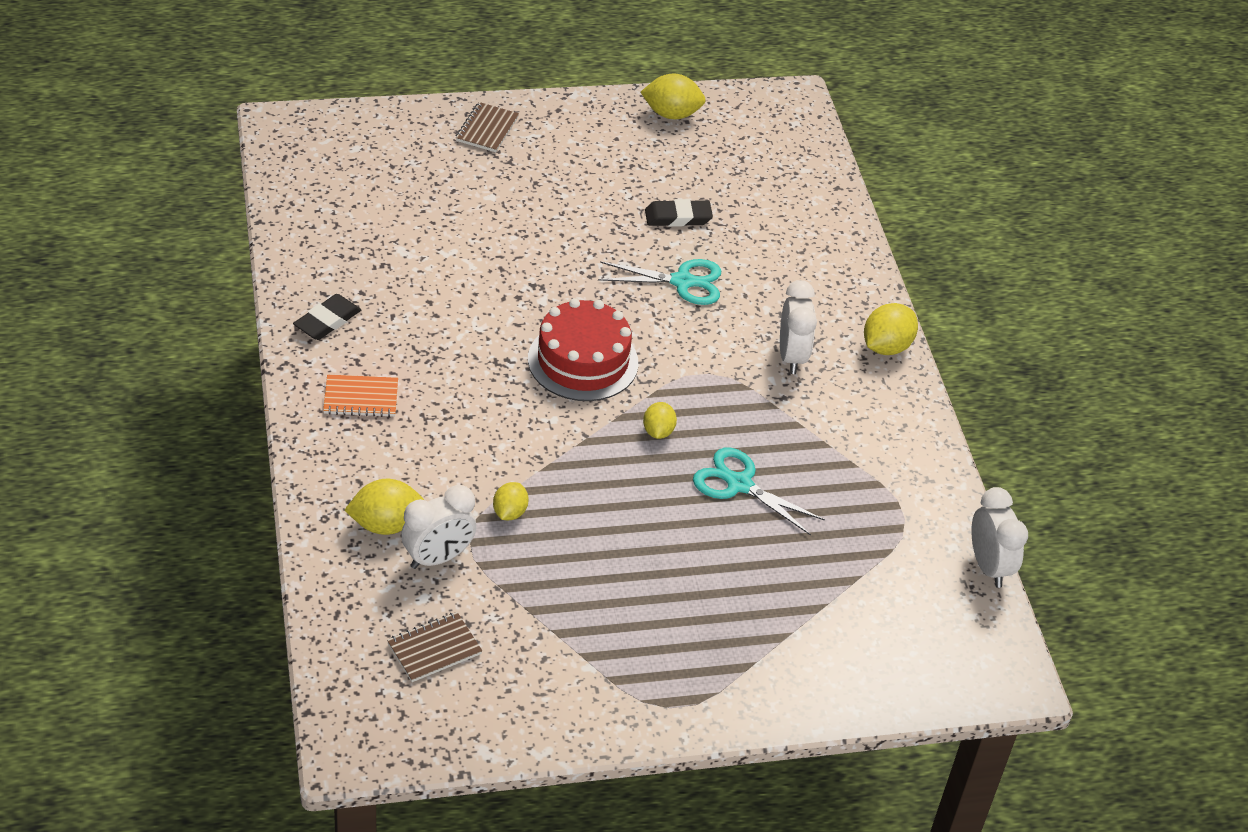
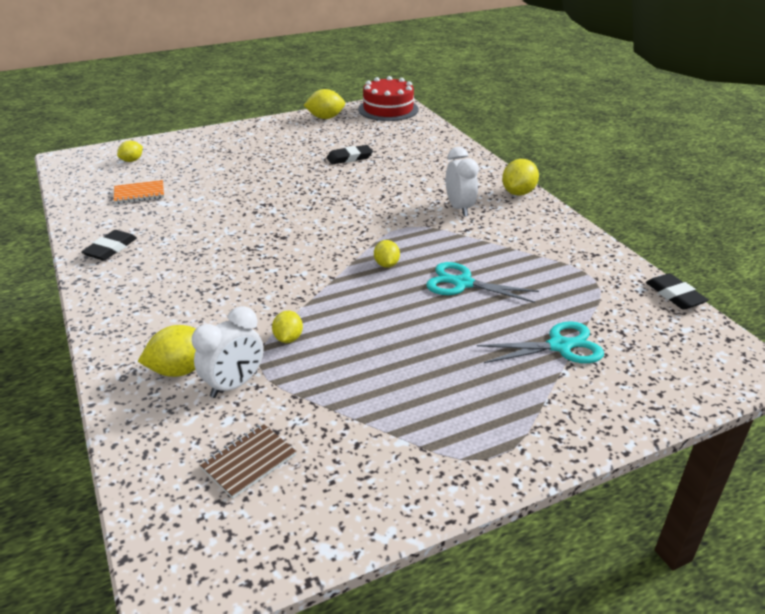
camera: 10 degrees left, 10 degrees down
(361, 398) = (144, 289): orange notebook -> orange notebook (139, 194)
(371, 151) = (132, 160): none -> yellow lemon
(487, 129) = (209, 140): brown notebook -> none
(583, 361) = (314, 236): red cake -> red cake (388, 109)
(682, 282) = (367, 185): turquoise scissors -> turquoise scissors (560, 346)
(988, 566) = (675, 295): white clock -> black eraser

